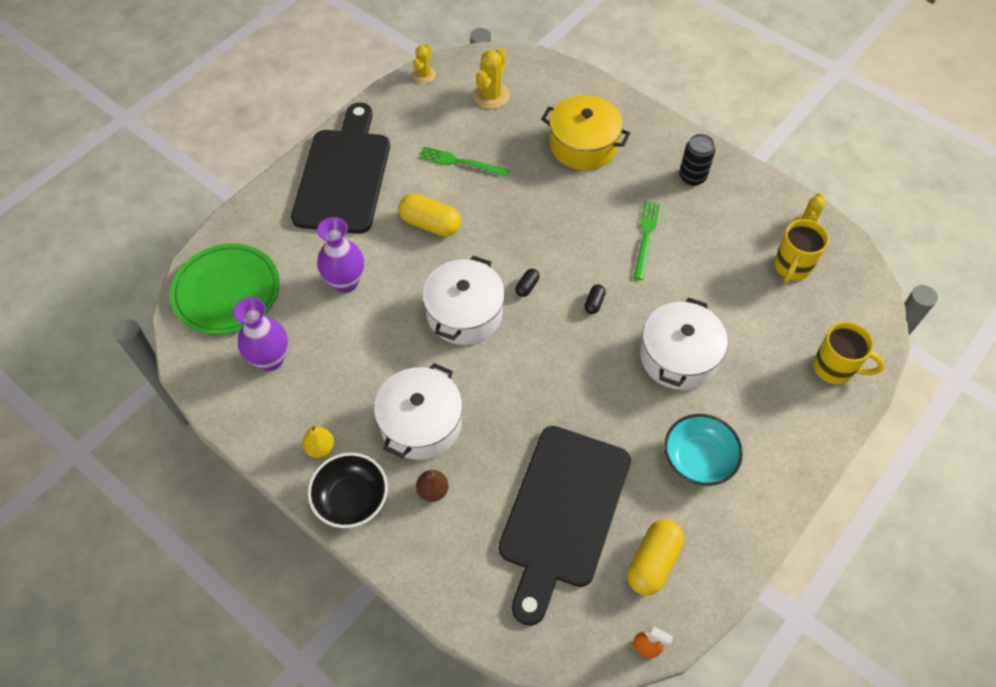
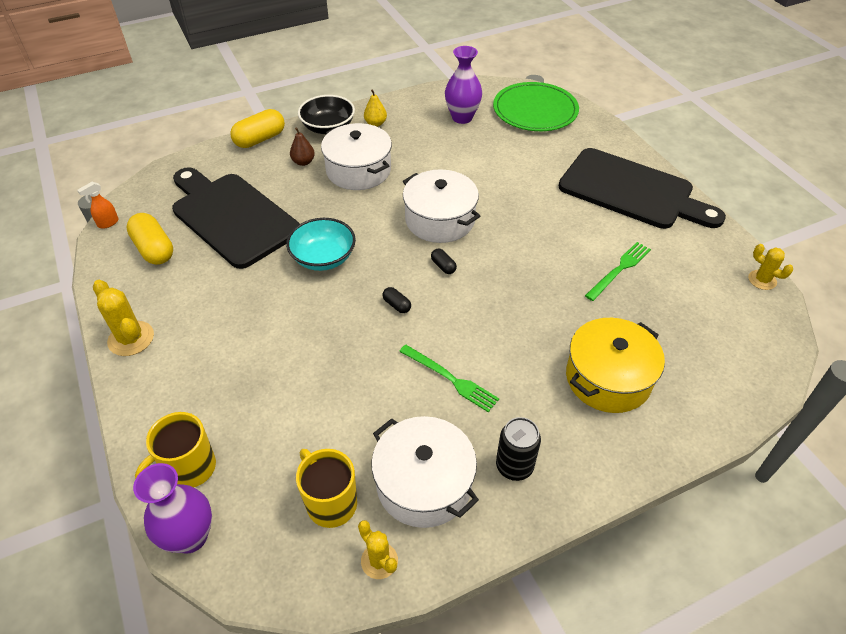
camera: 115 degrees right, 10 degrees down
(345, 282) = (511, 165): purple vase -> purple vase (190, 536)
(430, 224) = (548, 227): yellow capsule -> yellow capsule (260, 139)
(491, 96) = (714, 324): yellow cactus -> yellow cactus (131, 339)
(678, 356) = (300, 342): white pot -> white pot (424, 483)
(698, 459) = (200, 311): turquoise bowl -> turquoise bowl (323, 258)

